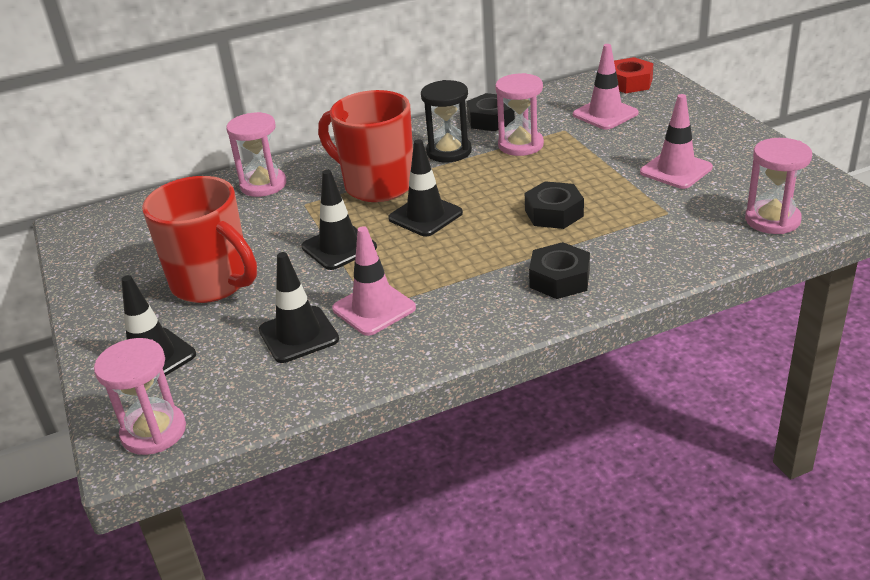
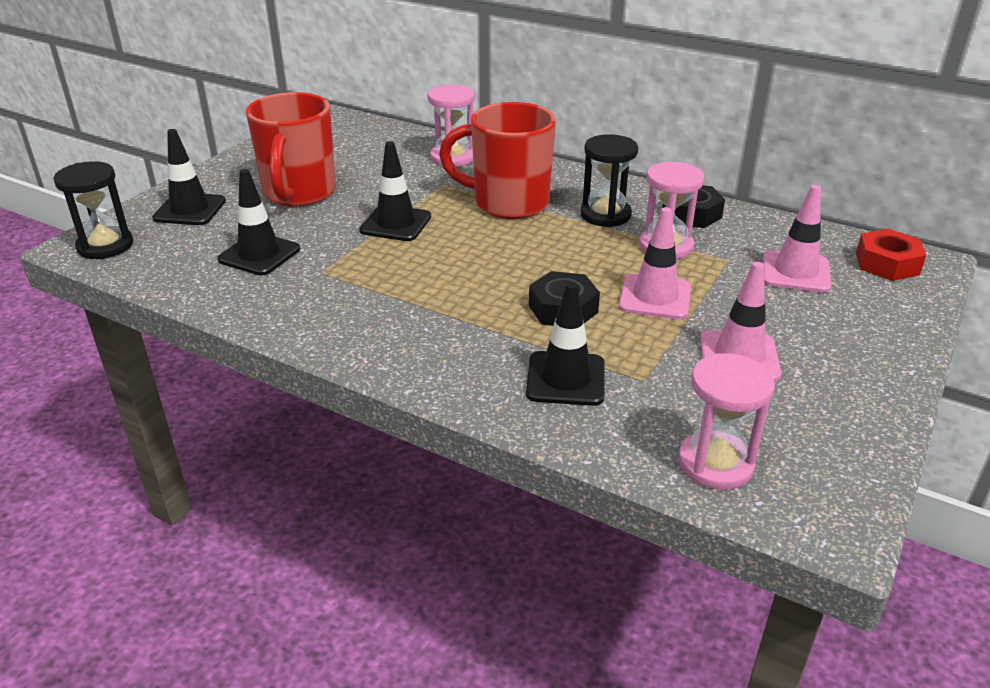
camera: 50 degrees right, 0 degrees up
(154, 432) = (105, 246): pink hourglass -> black hourglass
(374, 308) = (321, 273): pink traffic cone -> pink traffic cone (655, 297)
(377, 185) = (508, 203): red mug -> red mug turned 75 degrees counterclockwise
(425, 216) = (484, 244): black traffic cone -> black traffic cone (565, 379)
(559, 279) = (450, 353): black nut -> none

